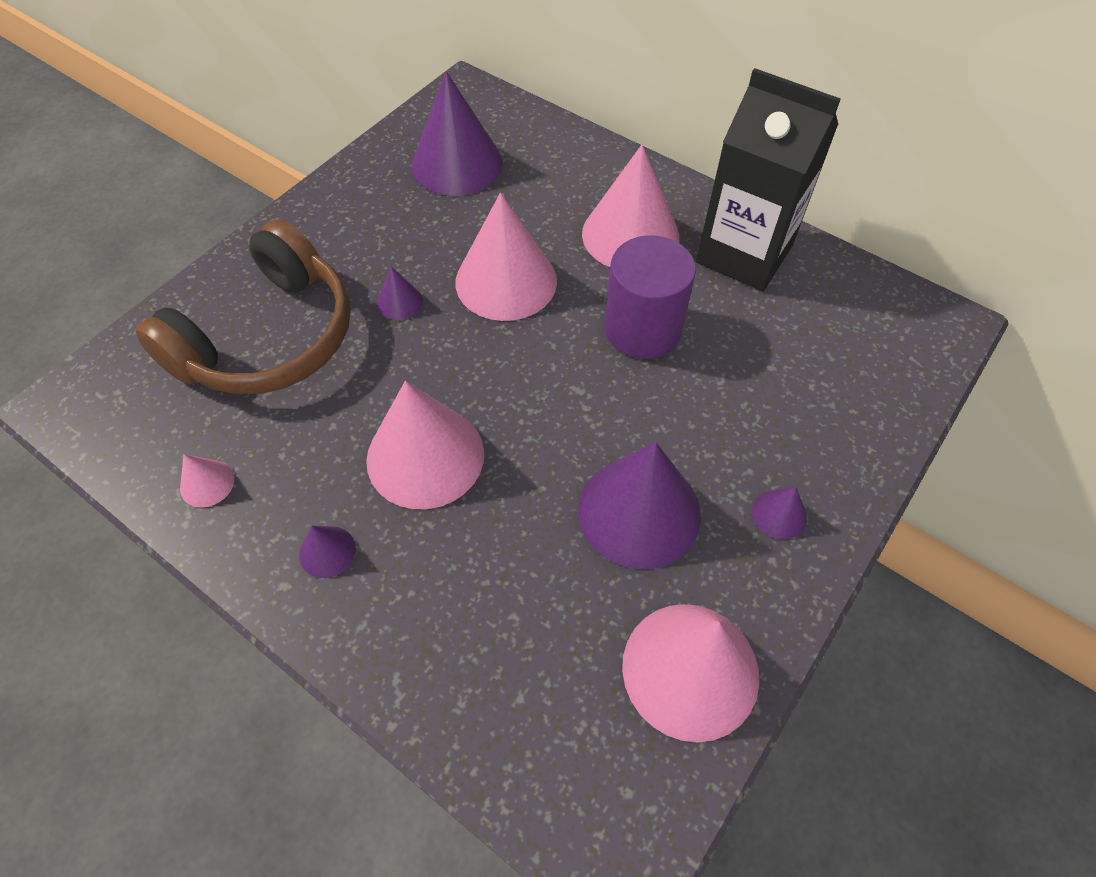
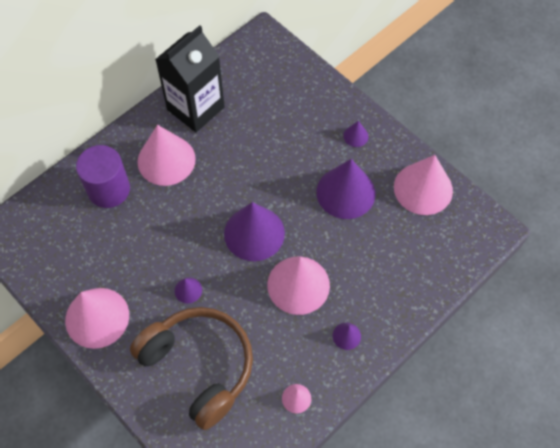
camera: 80 degrees left, 5 degrees up
(457, 164) = (75, 246): purple cone -> purple cone (254, 233)
(506, 281) = (186, 230): pink cone -> pink cone (97, 317)
(642, 329) = (237, 168): purple cylinder -> purple cylinder (108, 189)

